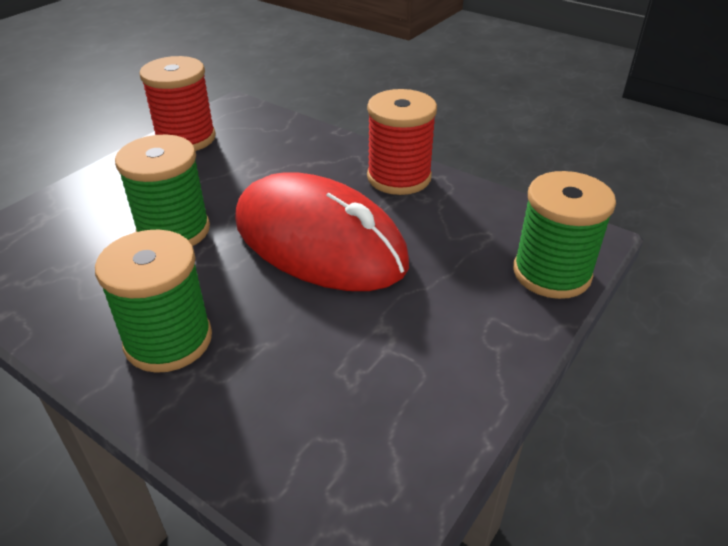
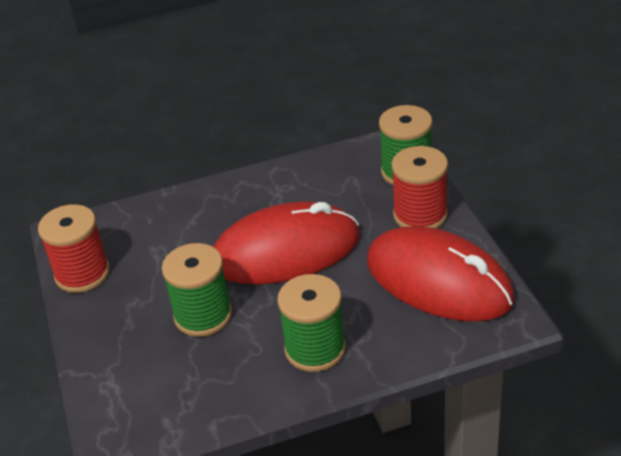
camera: 50 degrees left, 0 degrees up
(378, 403) = (438, 280): none -> red mouse
(399, 177) = (256, 187): red spool -> red spool (420, 215)

